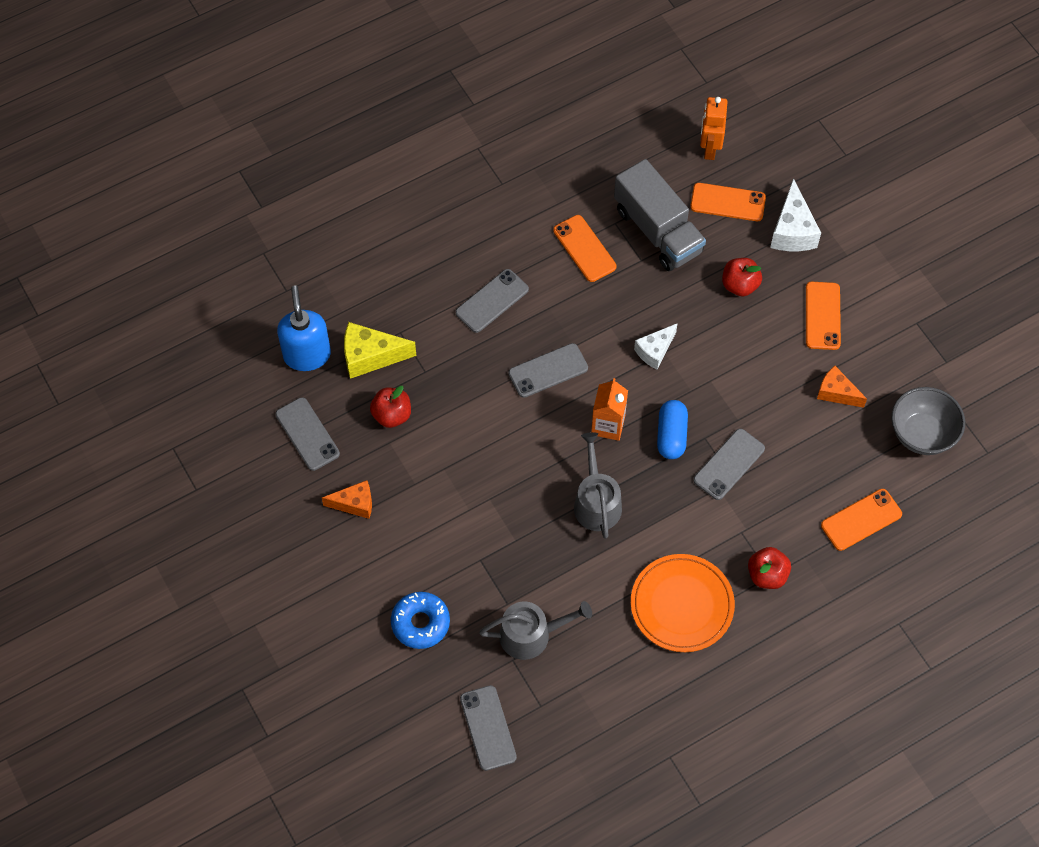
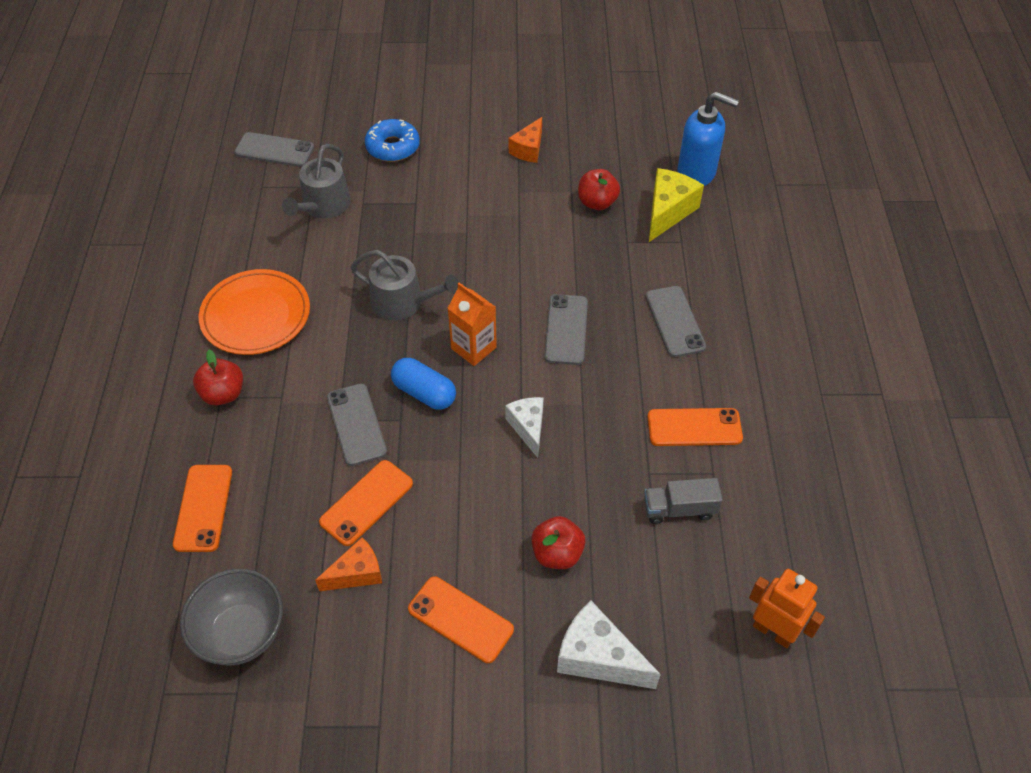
camera: 120 degrees right, 10 degrees down
(307, 434) = (616, 146): grey phone -> none
(657, 231) = (679, 509): grey truck -> grey truck, size x0.53
(727, 202) = (680, 606): orange phone -> orange phone (366, 503)

